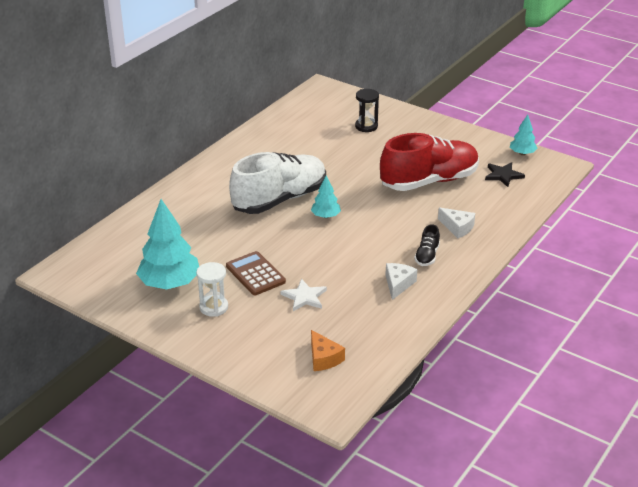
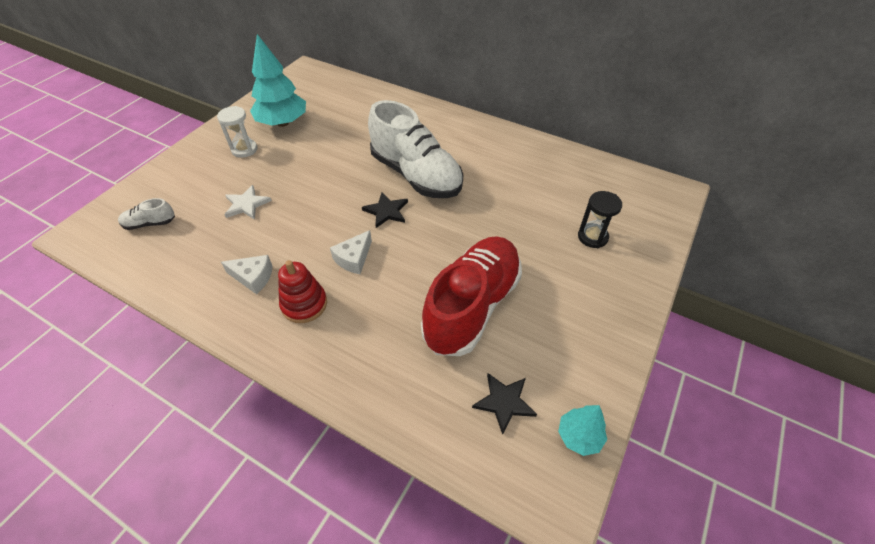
camera: 85 degrees right, 15 degrees up
(255, 274) = (289, 169): brown calculator -> none
(323, 358) = (150, 223): orange cheese -> white shoe
(325, 216) = (386, 211): turquoise tree -> black star
(427, 256) = (304, 304): black shoe -> red stacking toy
(429, 181) = (472, 306): red shoe -> red shoe turned 120 degrees counterclockwise
(457, 227) = (364, 338): white cheese -> white cheese (354, 258)

